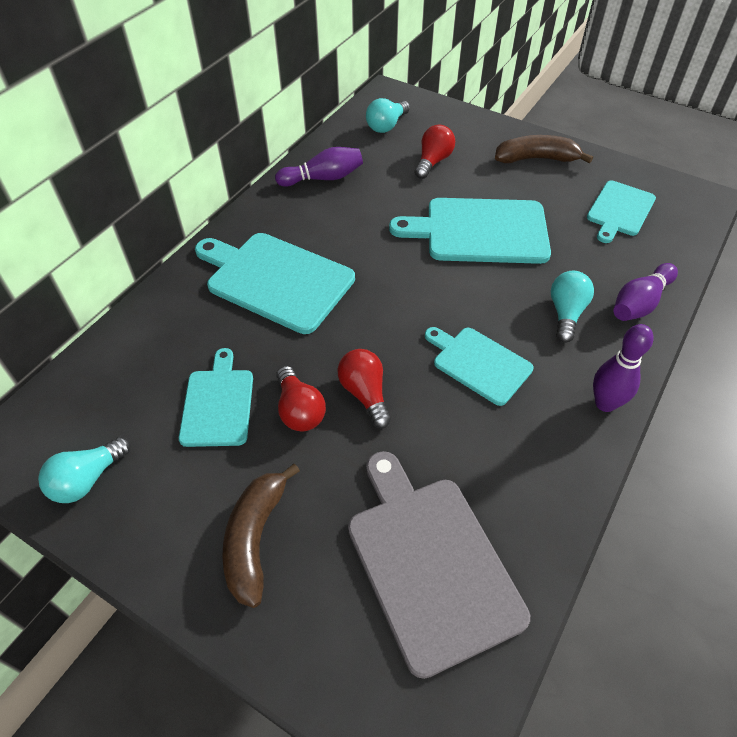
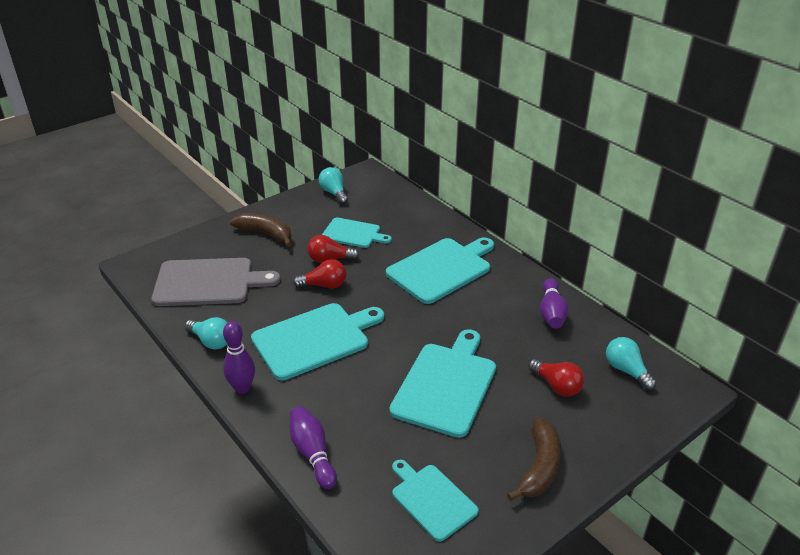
camera: 110 degrees right, 15 degrees down
(479, 363) = (314, 339): turquoise cutting board -> turquoise cutting board, size x1.65
(566, 313) = (329, 402): turquoise light bulb -> turquoise light bulb (211, 341)

